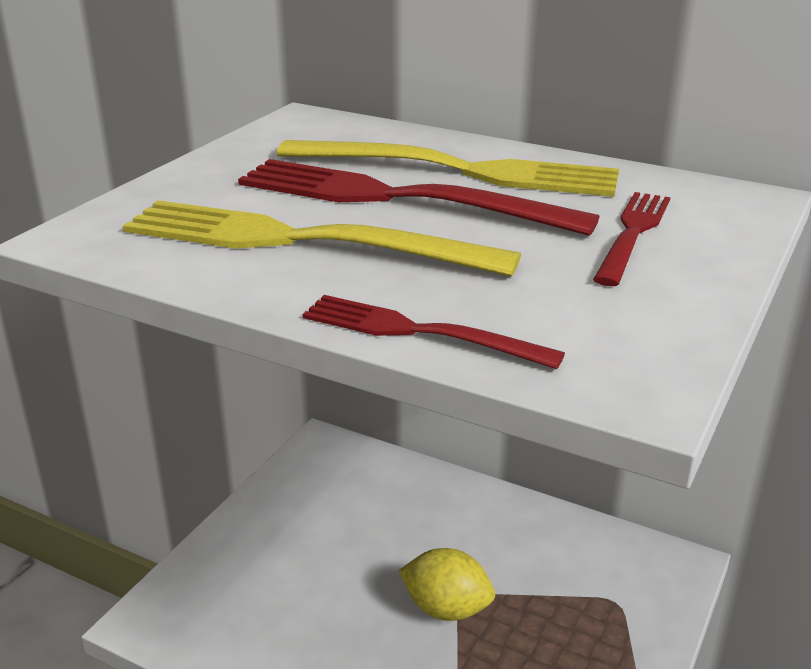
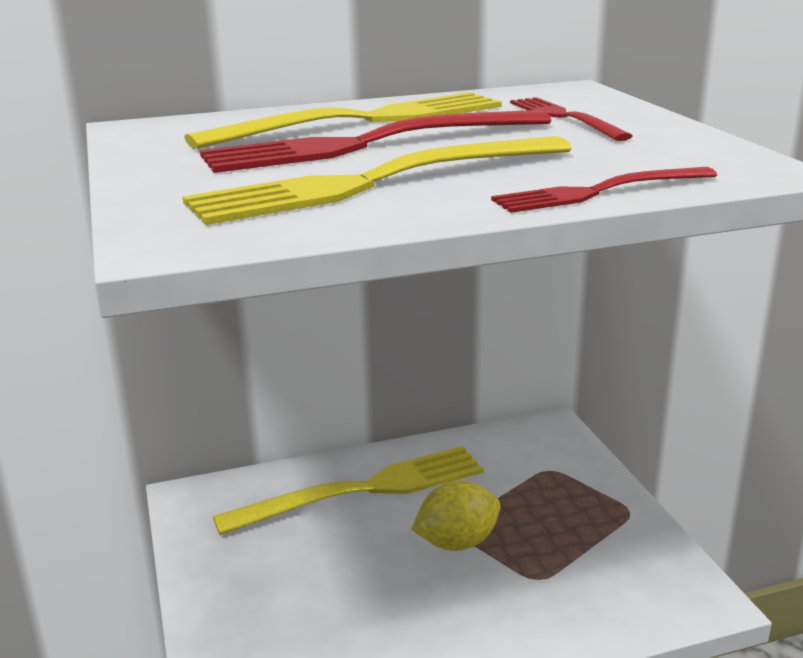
camera: 45 degrees left, 5 degrees down
(442, 517) = (365, 489): none -> yellow fork

